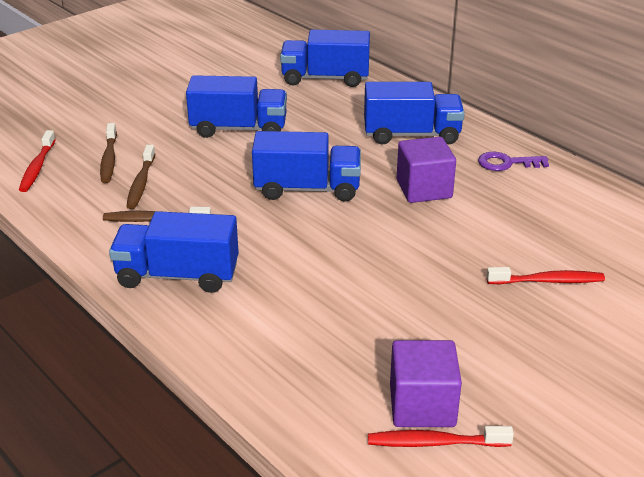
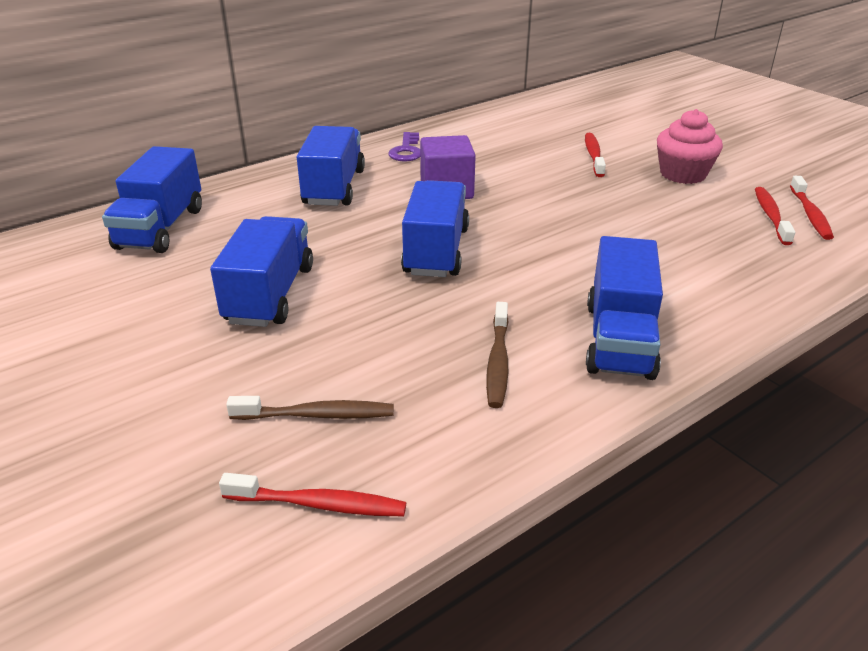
camera: 85 degrees left, 0 degrees up
(141, 183) = (399, 378): brown toothbrush -> none
(422, 405) = (770, 216): purple cube -> red toothbrush
(520, 347) = (683, 174): none -> pink cupcake

